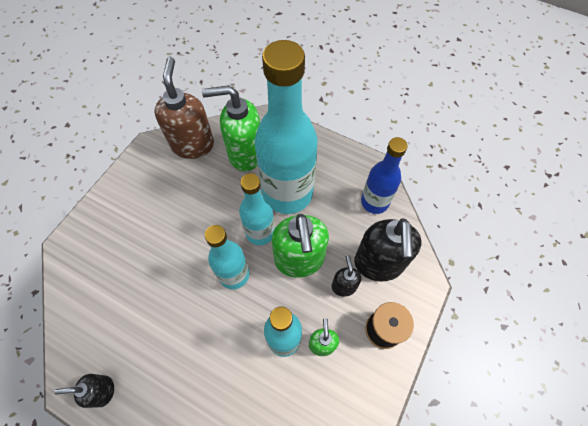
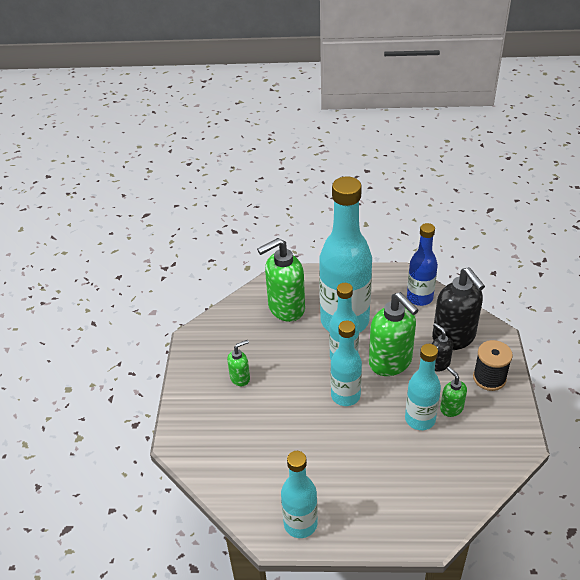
camera: 25 degrees left, 20 degrees down
(103, 391) = (300, 524): black soap dispenser -> turquoise bottle
(158, 207) = (240, 378): none -> green soap dispenser
(193, 145) = (233, 320): brown soap dispenser -> none

